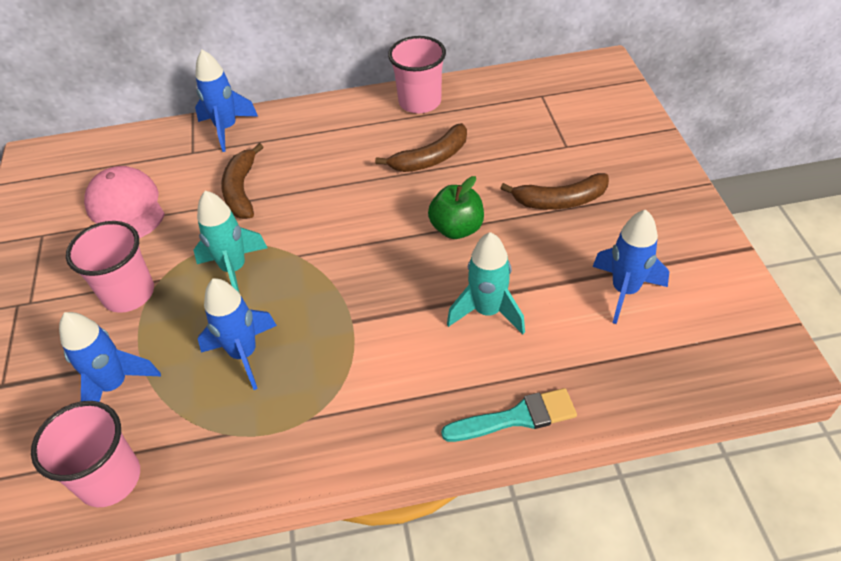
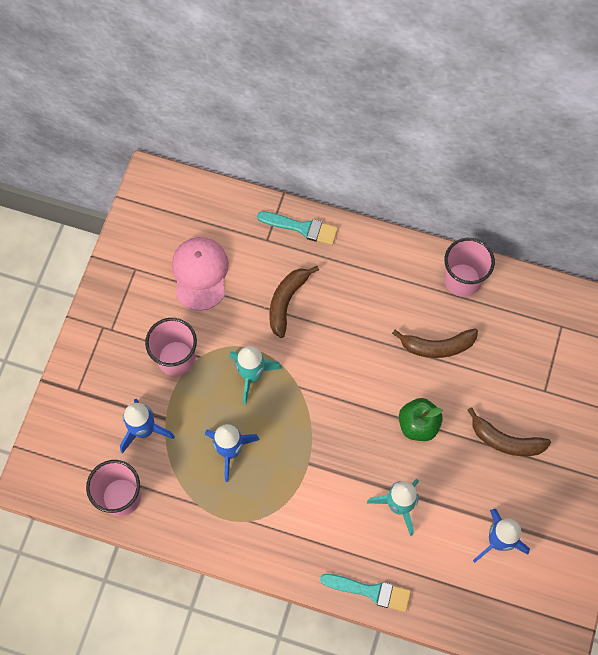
camera: 25 degrees right, 20 degrees up
(227, 129) = (302, 228): blue rocket -> turquoise brush

